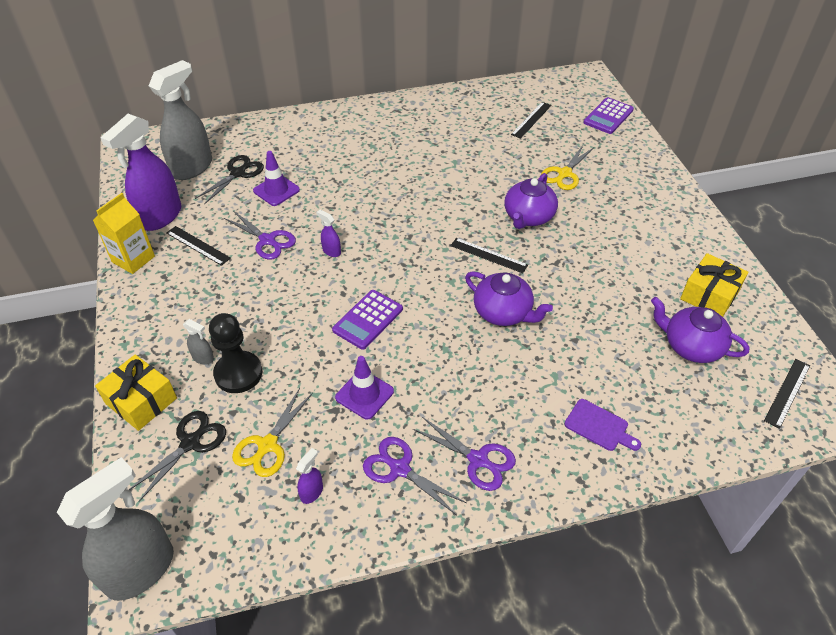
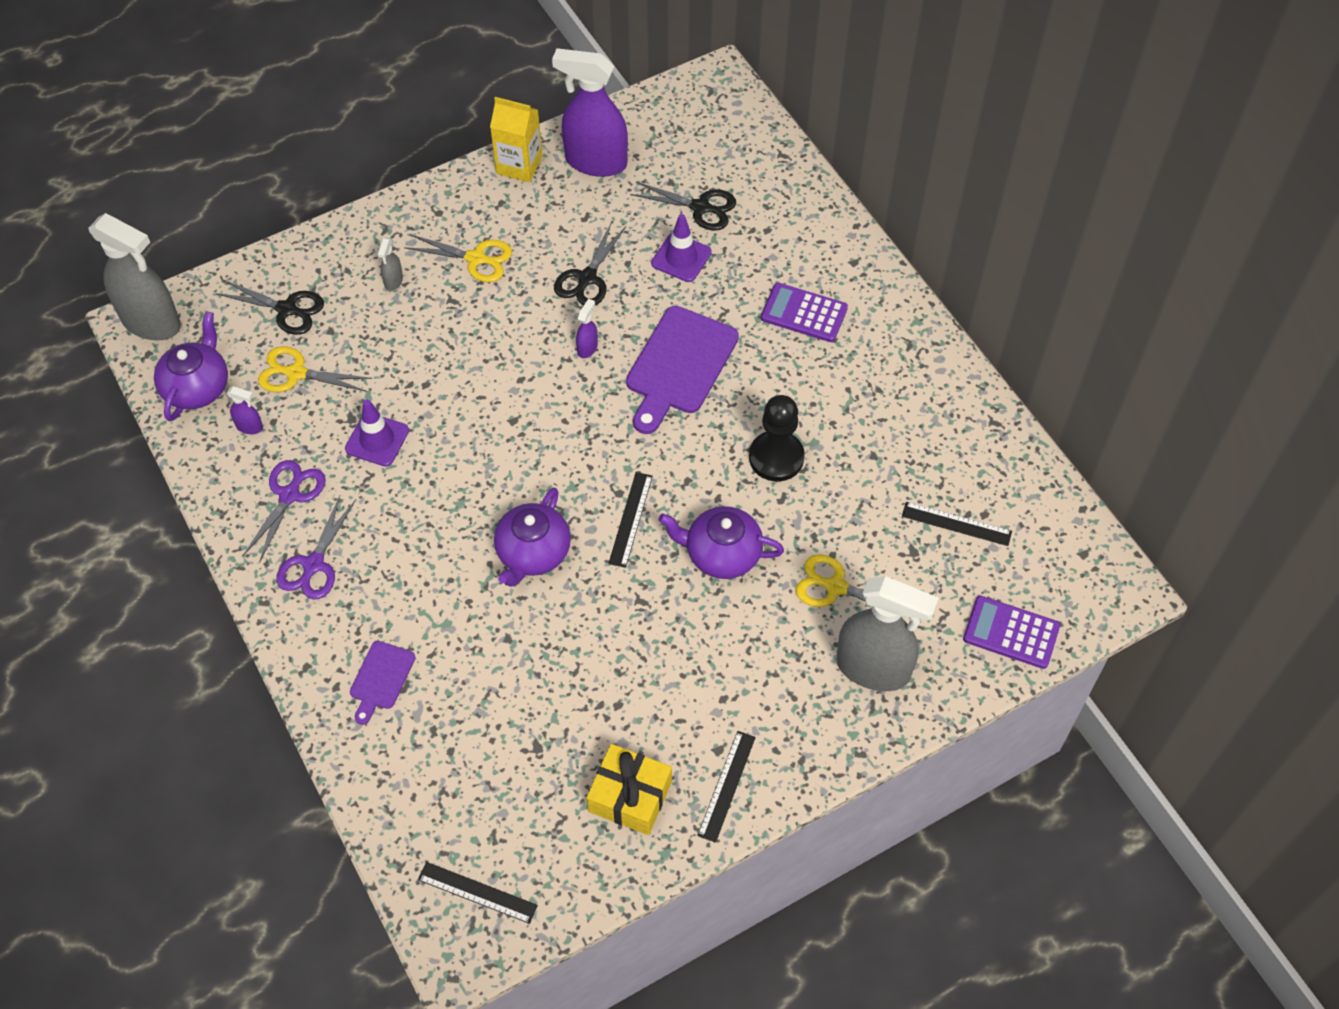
camera: 75 degrees right, 10 degrees up
(141, 401) = (328, 251): yellow gift -> none
(192, 168) = (695, 158): grey spray bottle -> grey spray bottle (873, 668)
(198, 245) = (558, 215): black ruler -> black ruler (726, 785)
(211, 300) = (476, 259): none -> yellow scissors
(238, 373) = (380, 319): black pawn -> black pawn (776, 457)
(267, 240) = (587, 278): purple scissors -> black scissors
(368, 208) = (679, 365): none -> purple cutting board
(368, 319) = (485, 415): purple calculator -> purple calculator (804, 313)
(691, 346) = (529, 775): purple teapot -> purple teapot (197, 387)

